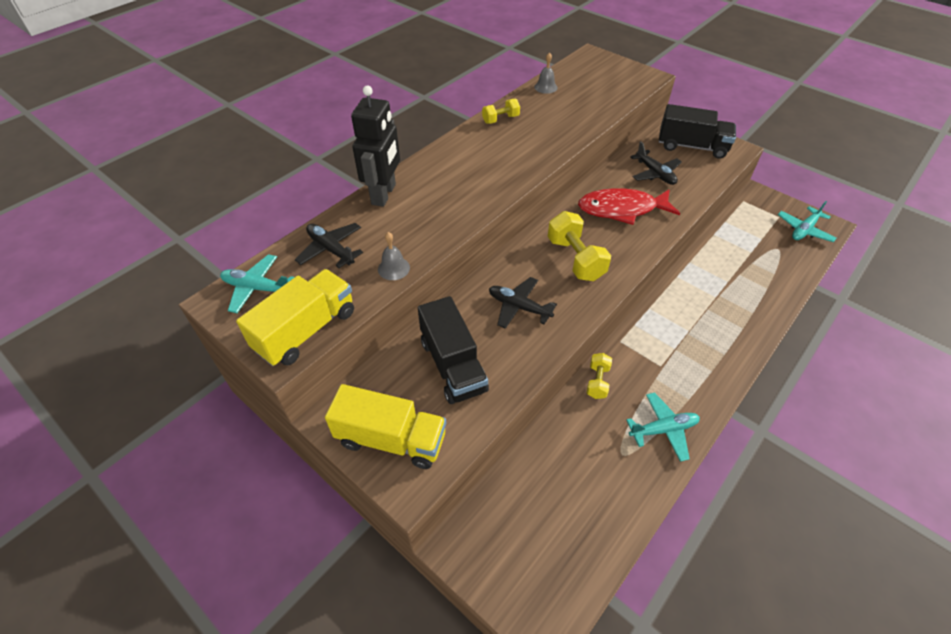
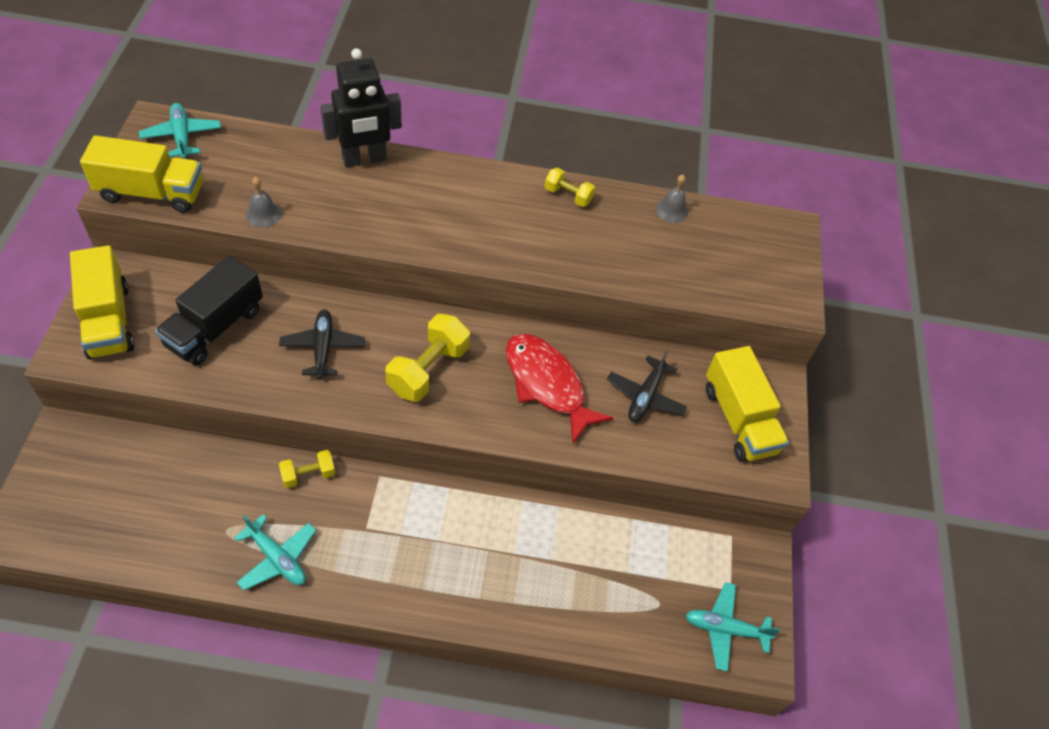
camera: 50 degrees right, 5 degrees up
(331, 249) = (260, 159): black plane -> none
(692, 146) = (739, 419): black truck -> yellow truck

